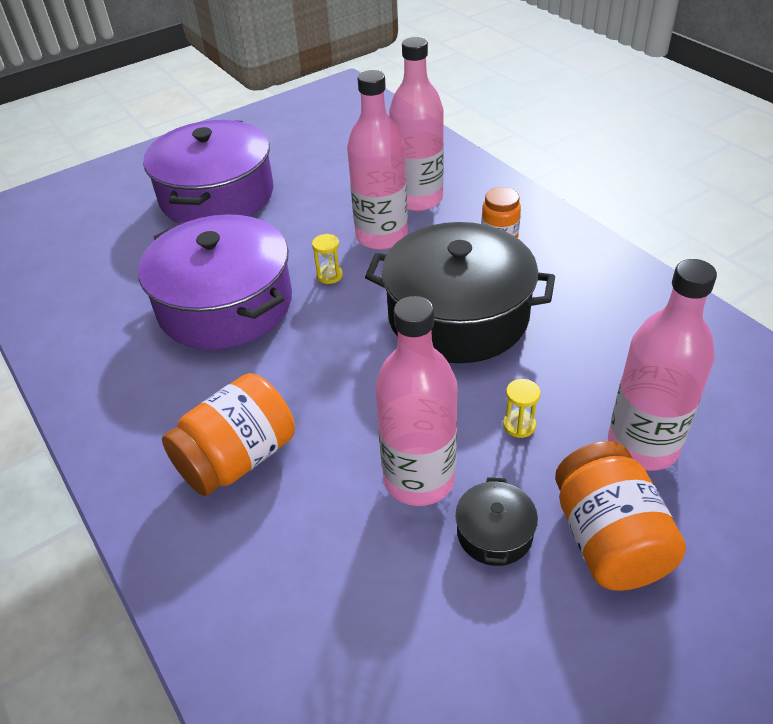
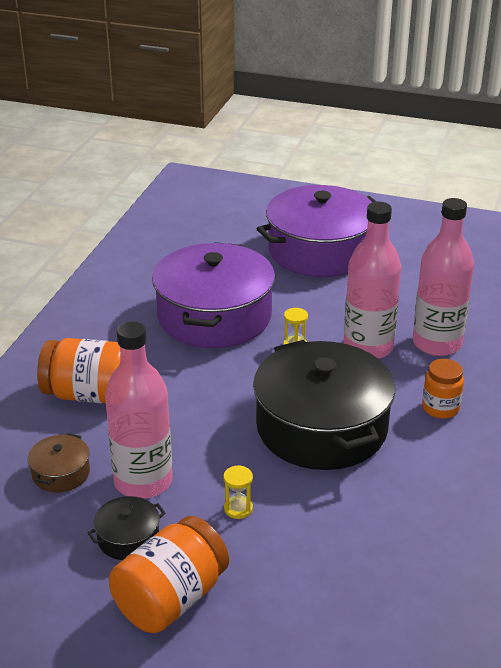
camera: 50 degrees right, 10 degrees down
(343, 545) = (61, 473): none -> brown pot
(642, 445) = (281, 584): pink bottle -> none

